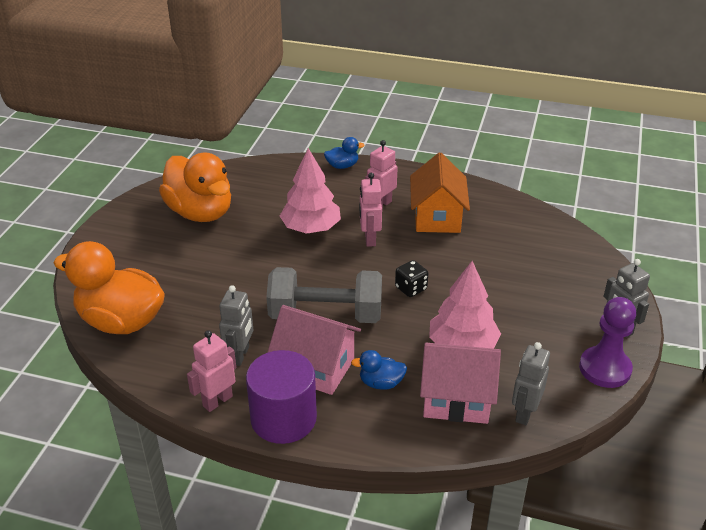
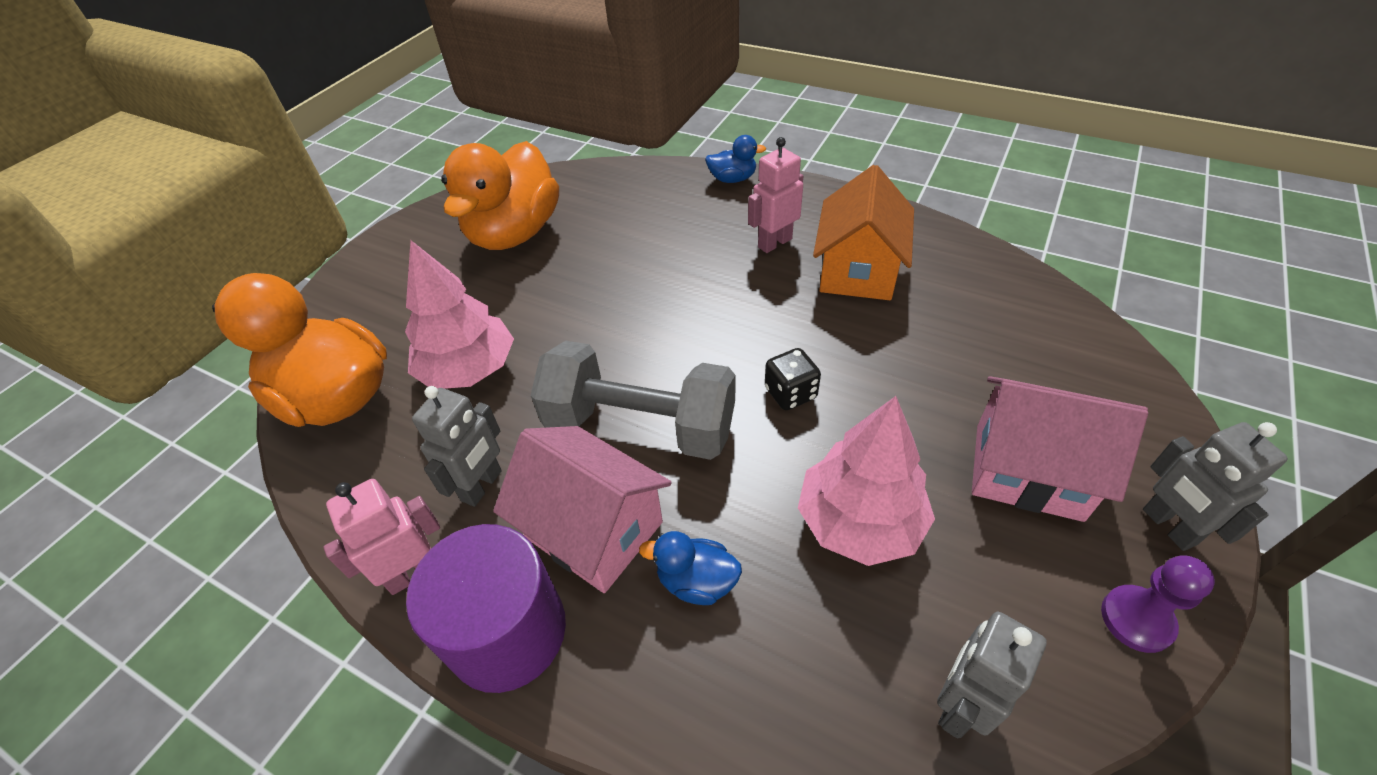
camera: 15 degrees right, 10 degrees up
(200, 212) = (514, 233): orange duck -> orange duck turned 45 degrees clockwise
(311, 228) = (661, 271): pink tree -> pink tree (469, 369)
(369, 239) = (744, 297): pink robot -> none
(456, 399) = (828, 644): pink house -> pink house (1027, 471)
(605, 369) = (1136, 619): purple pawn -> purple pawn, size x0.65

